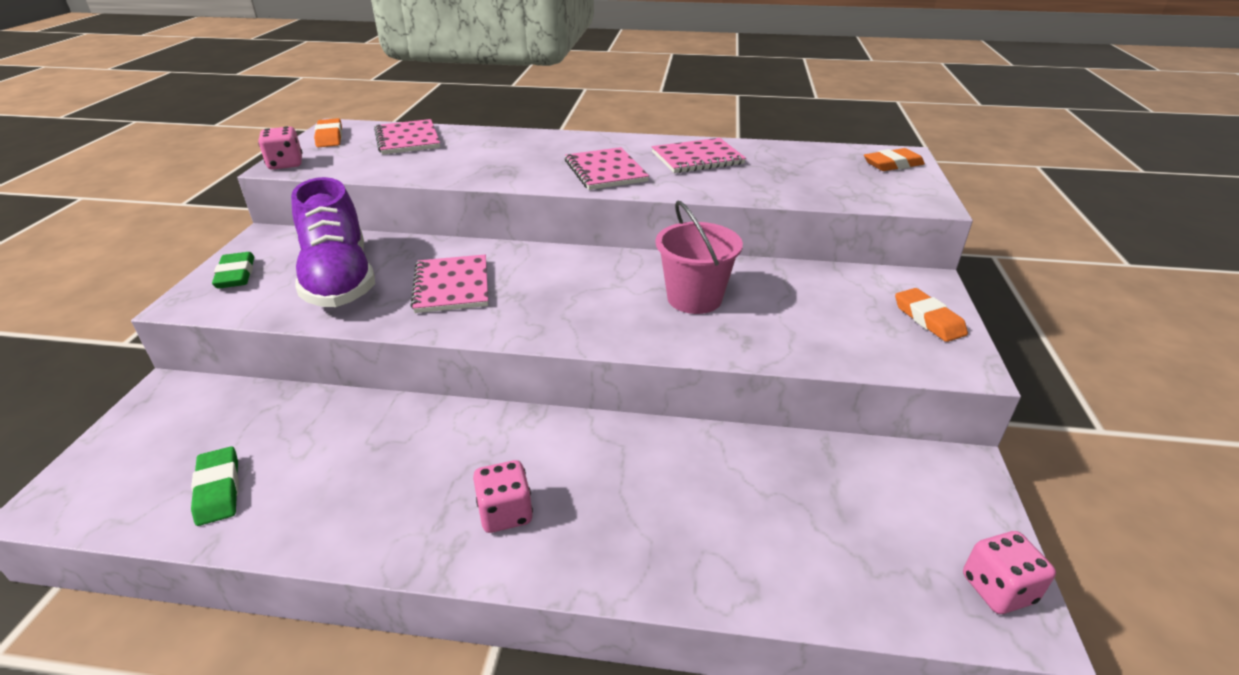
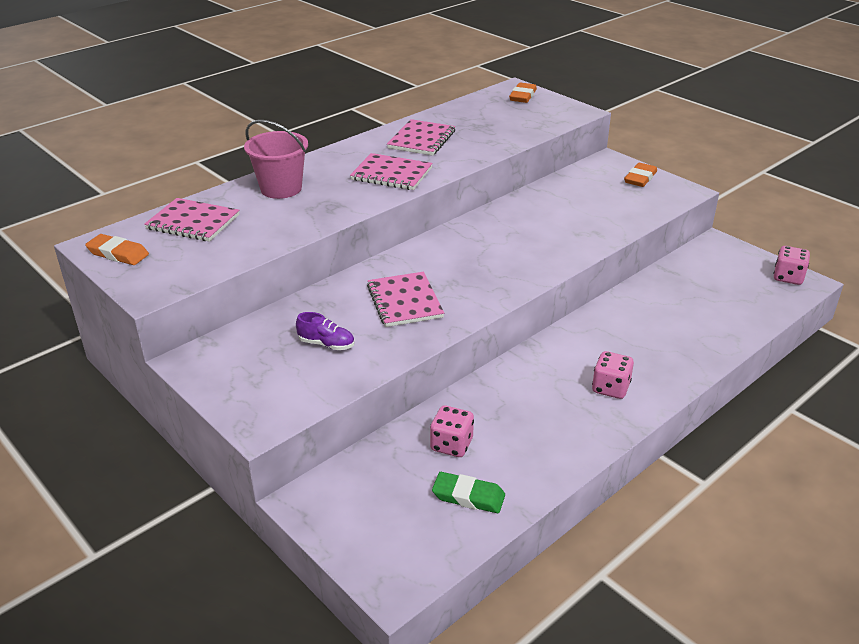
camera: 50 degrees left, 0 degrees up
(236, 274) = (244, 390): green eraser -> none
(285, 164) = (150, 289): pink dice -> pink dice (451, 445)
(339, 279) = (326, 344): purple shoe -> purple shoe, size x0.41
(452, 286) = (405, 301): pink notebook -> pink notebook turned 45 degrees clockwise
(694, 298) = (536, 228): pink bucket -> pink bucket (281, 188)
(928, 319) = (640, 178): orange eraser -> orange eraser turned 75 degrees counterclockwise

